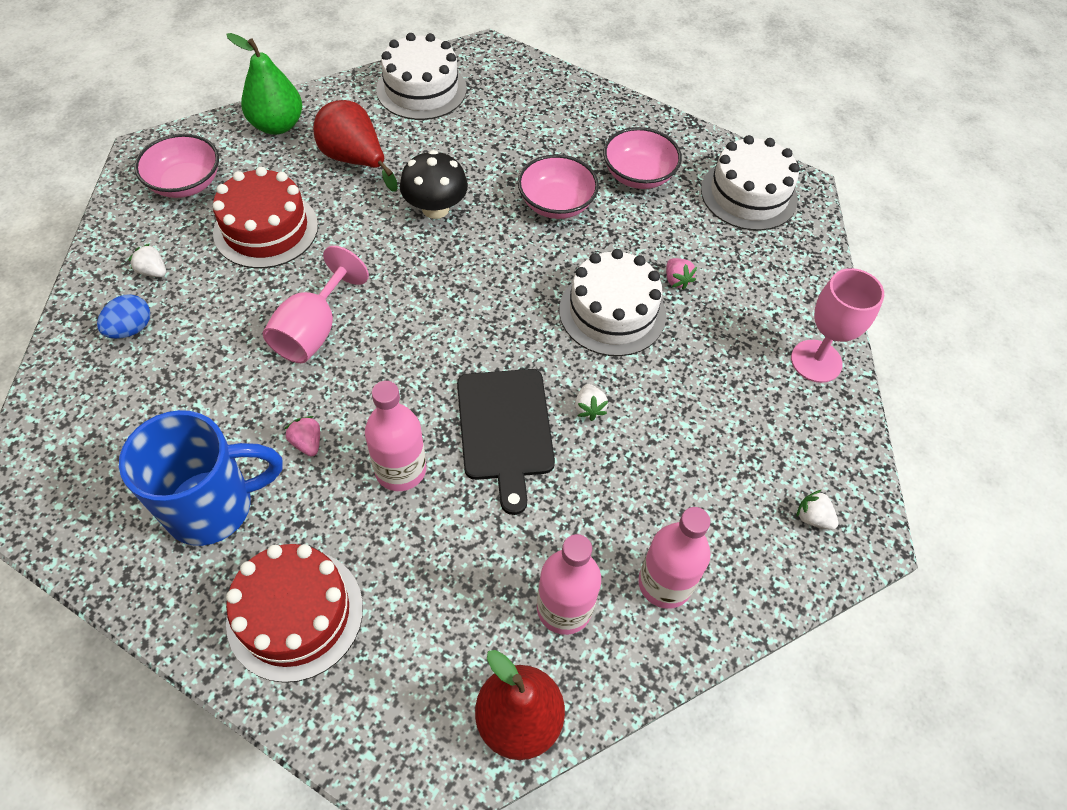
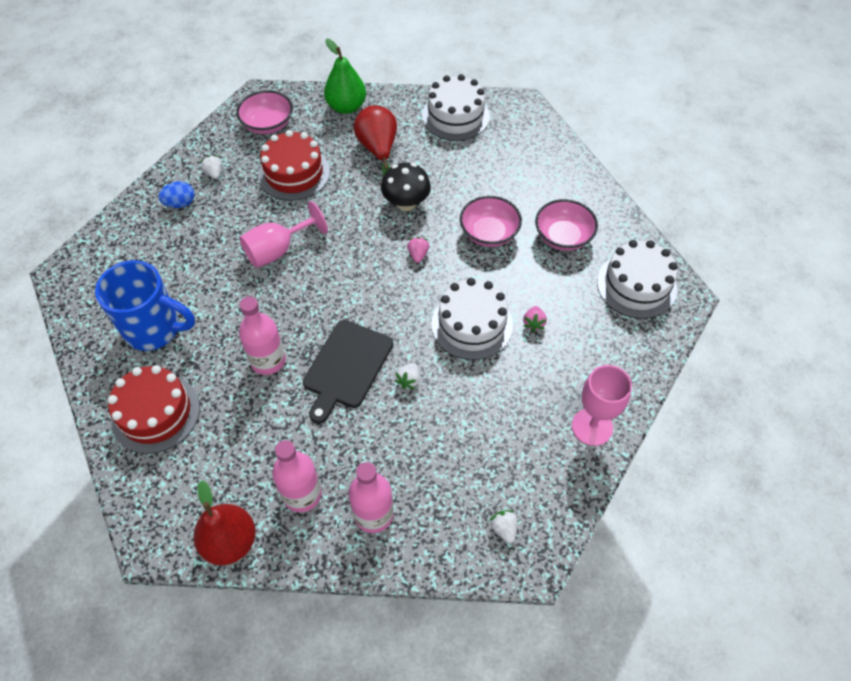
camera: 35 degrees right, 0 degrees up
(307, 443) = (228, 318): pink strawberry -> pink strawberry (418, 255)

